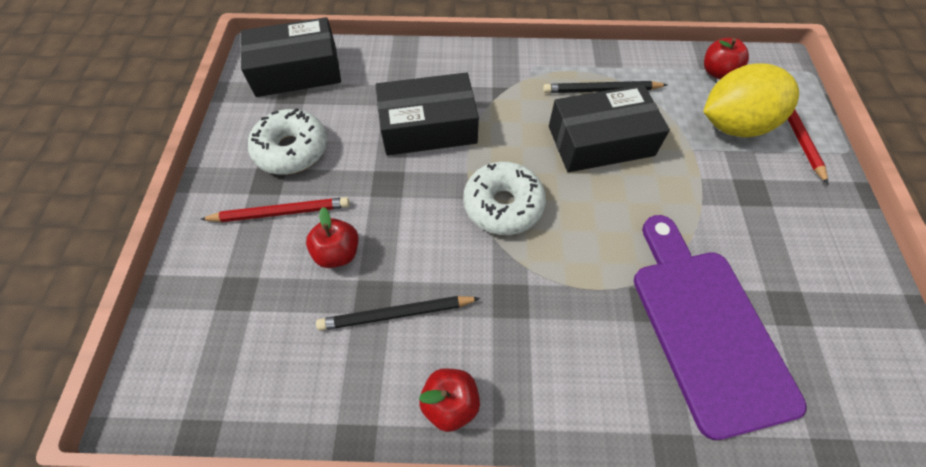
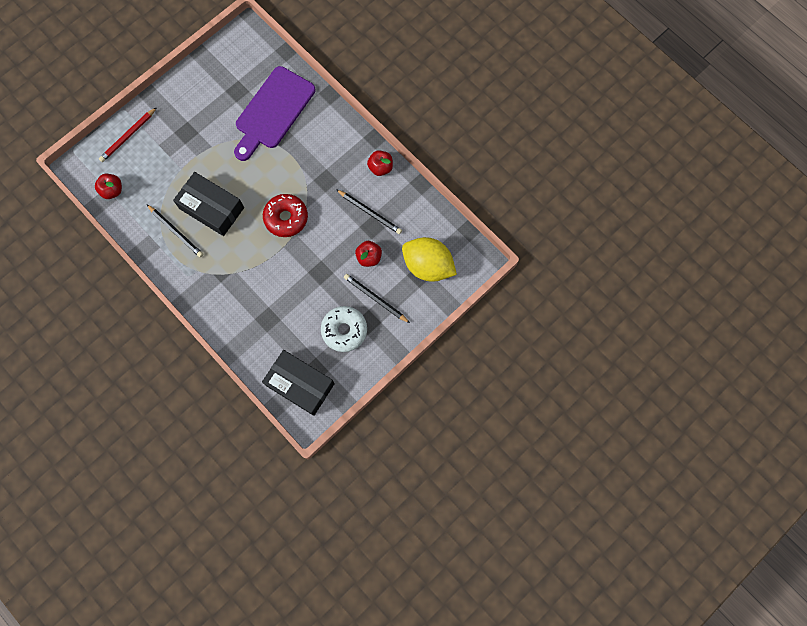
camera: 135 degrees left, 15 degrees up
(280, 212) = (376, 298): red pencil -> black pencil
(428, 127) = (274, 286): black box -> none
(503, 205) = (286, 218): white donut -> red donut
(733, 125) = (148, 162): yellow lemon -> yellow lemon (428, 266)

